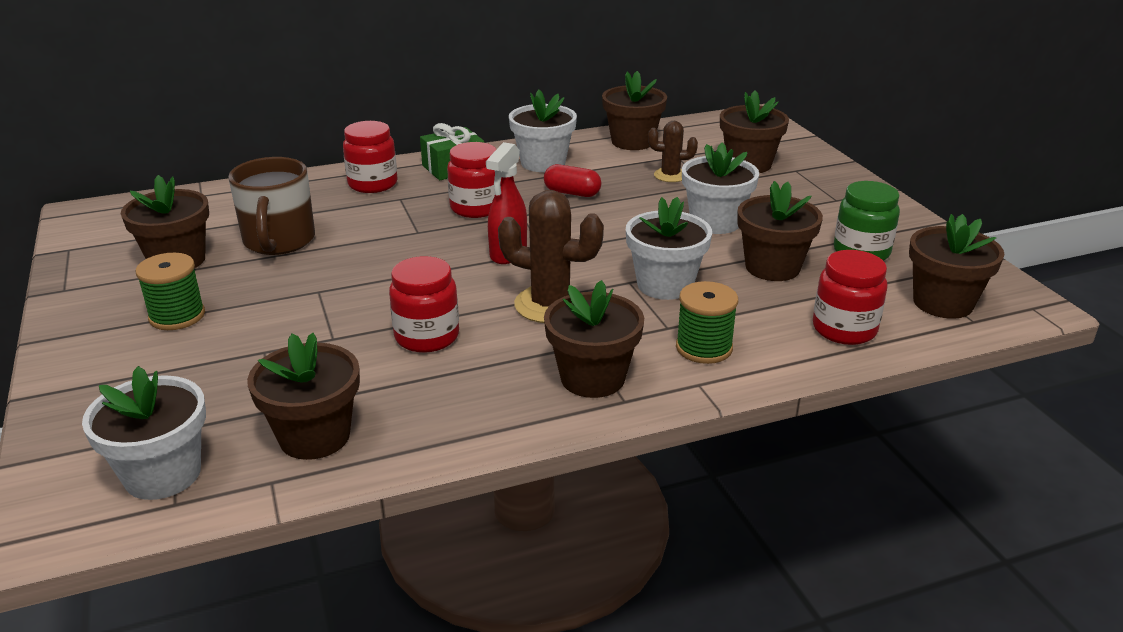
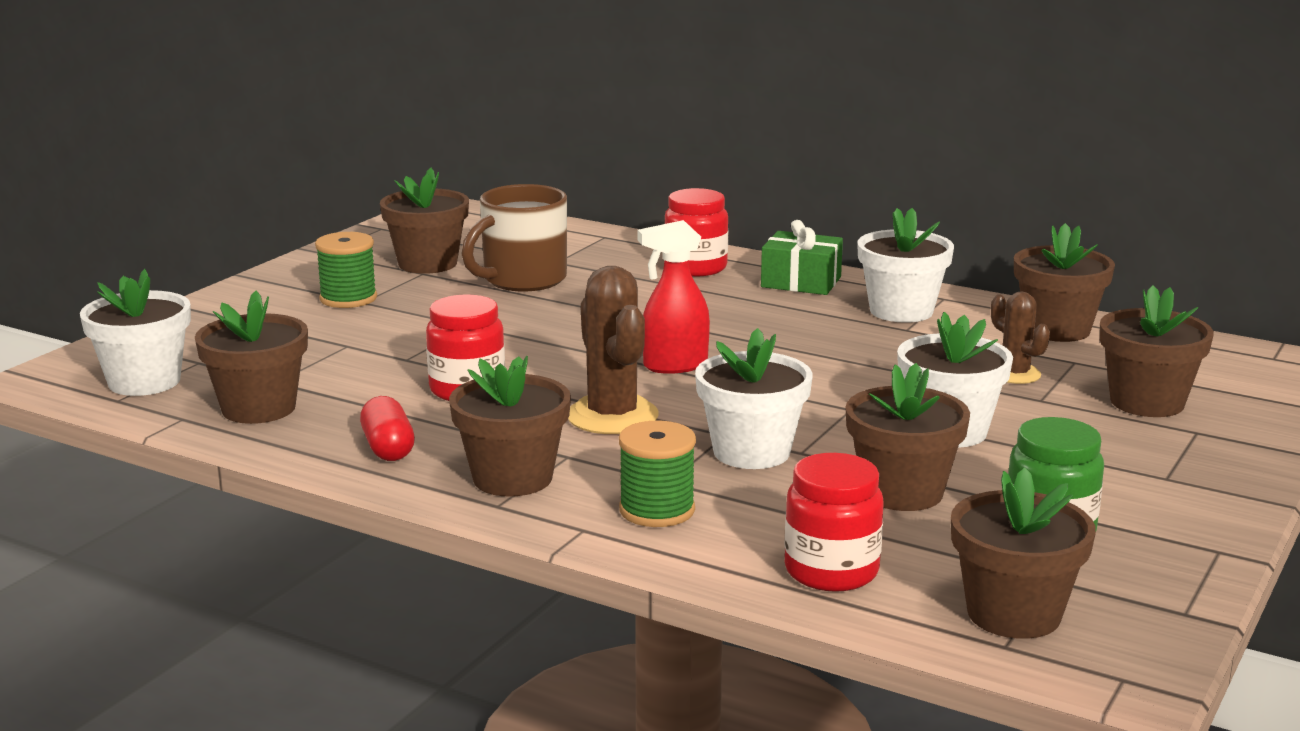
camera: 50 degrees right, 10 degrees down
(476, 208) = (738, 321): red jar -> none
(572, 193) = (862, 346): red capsule -> red capsule (388, 448)

